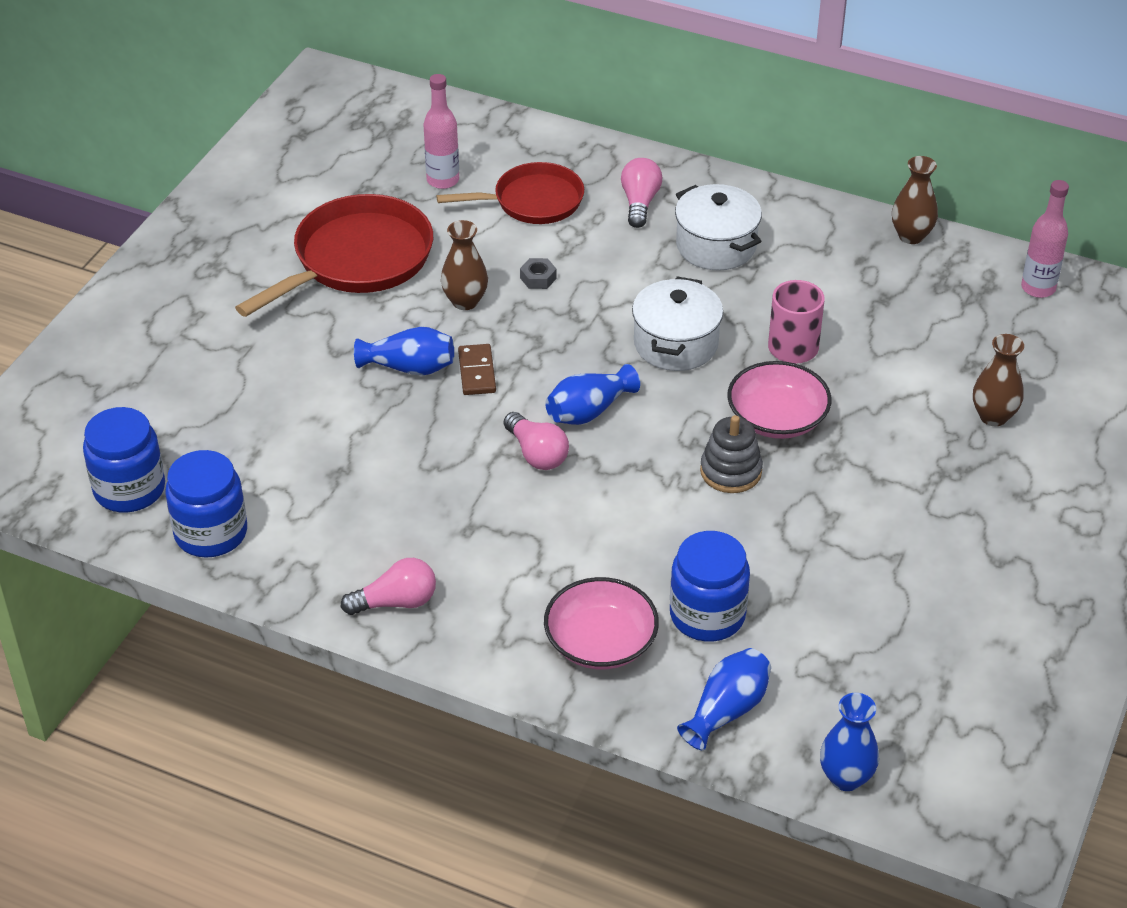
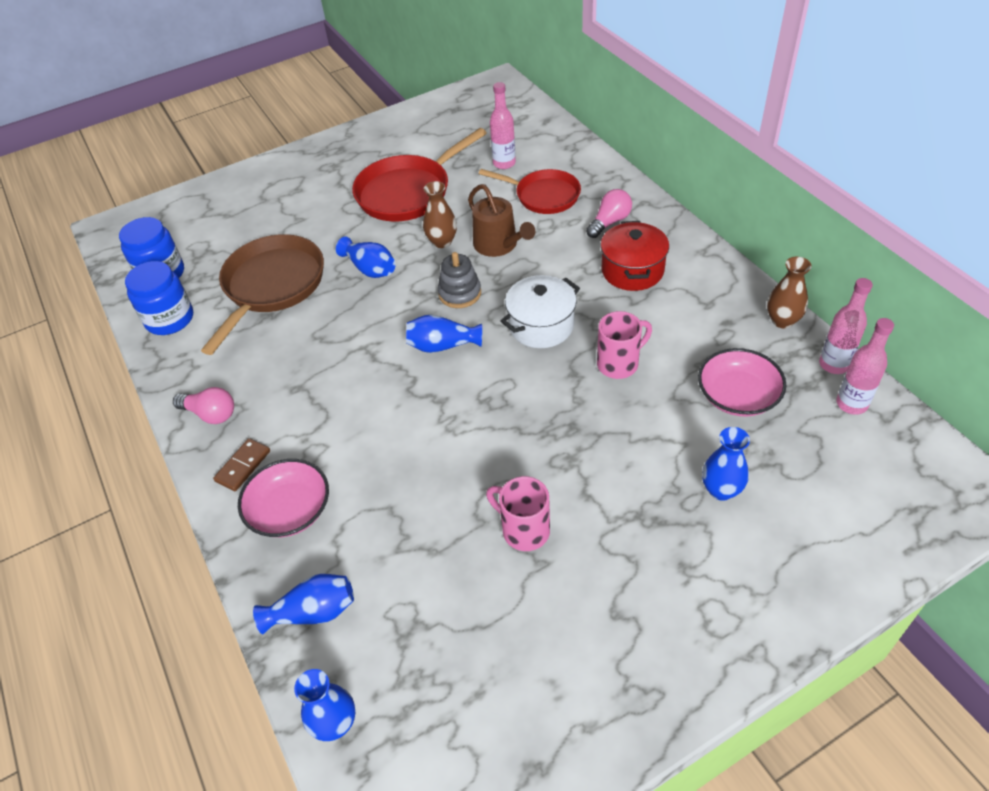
camera: 40 degrees right, 5 degrees up
(304, 440) = (271, 287): none -> brown pan
(356, 260) = (408, 192): red pan -> red pan turned 150 degrees clockwise
(477, 372) = (404, 289): brown domino -> brown domino (243, 466)
(537, 454) = (384, 358): pink light bulb -> none
(538, 278) = (499, 245): grey nut -> brown watering can
(707, 615) = (372, 531): blue jar -> none
(716, 246) = (632, 270): white pot -> red pot
(730, 471) = (489, 433): grey stacking toy -> grey stacking toy (460, 293)
(777, 418) = (557, 410): pink bowl -> pink bowl (737, 396)
(853, 538) = (524, 530): none -> pink mug
(993, 258) = (834, 364): none -> pink bottle
(993, 416) = (721, 490): brown vase -> blue vase

